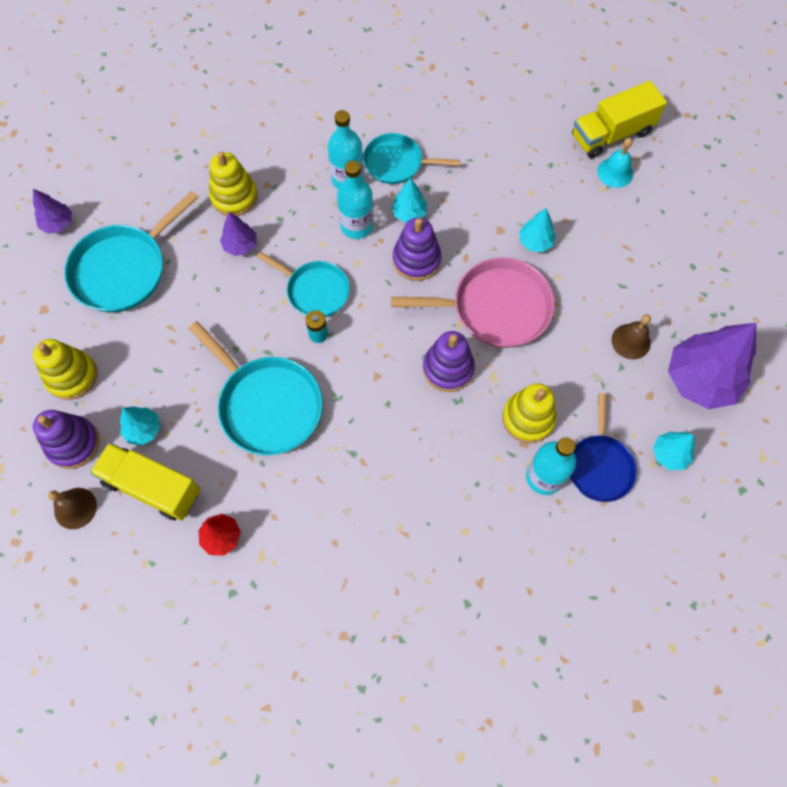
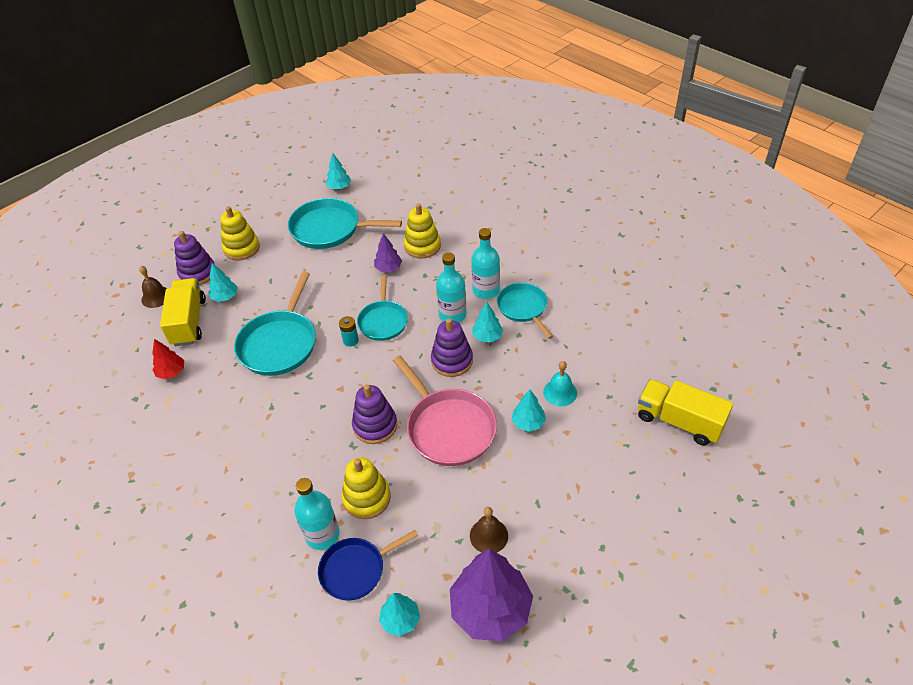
camera: 60 degrees right, 20 degrees down
(58, 224) = (339, 187): purple tree -> turquoise tree
(615, 172) = (644, 442): turquoise bell -> turquoise bell (560, 392)

